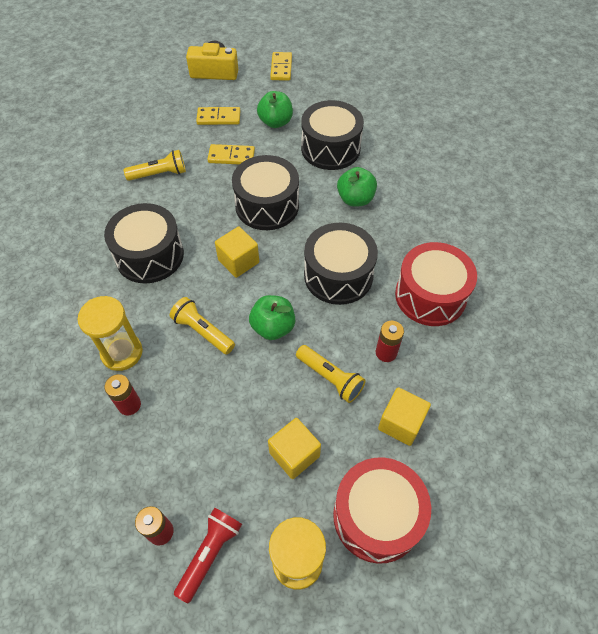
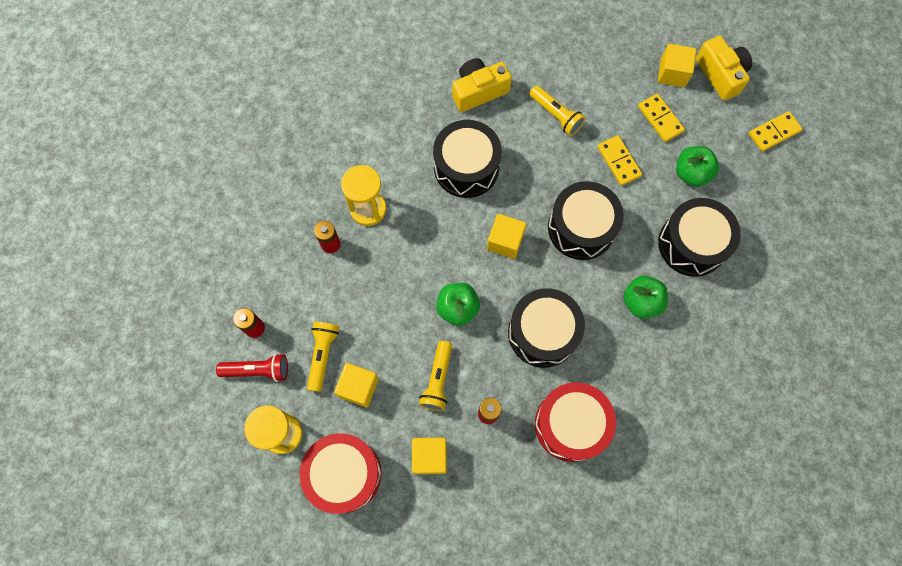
camera: 60 degrees right, 15 degrees up
(90, 213) = (479, 91): none -> yellow camera
(190, 94) = (672, 73): none -> yellow cube
(203, 331) = (421, 256): yellow flashlight -> yellow flashlight (323, 355)

